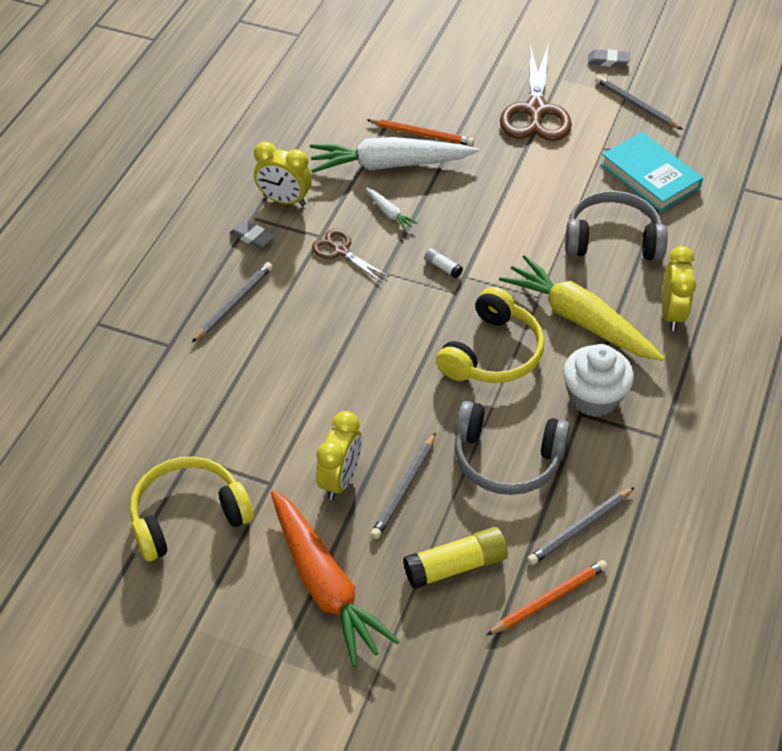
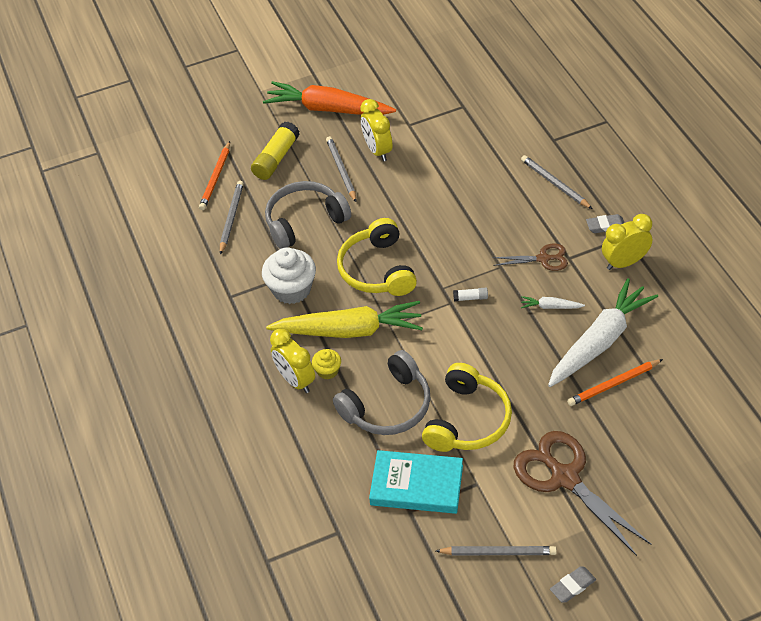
camera: 140 degrees right, 0 degrees up
(188, 516) = (427, 86): yellow headphones -> yellow headphones (467, 420)
(234, 304) = (555, 184): grey pencil -> grey pencil turned 150 degrees clockwise
(635, 301) = (327, 371): none -> yellow cupcake

